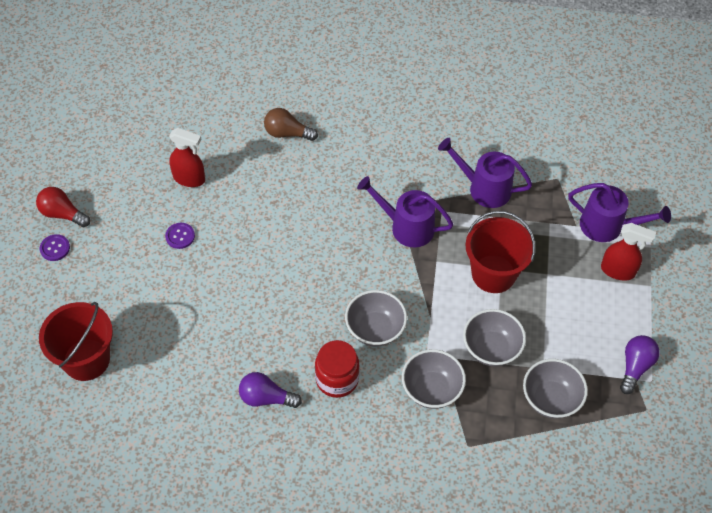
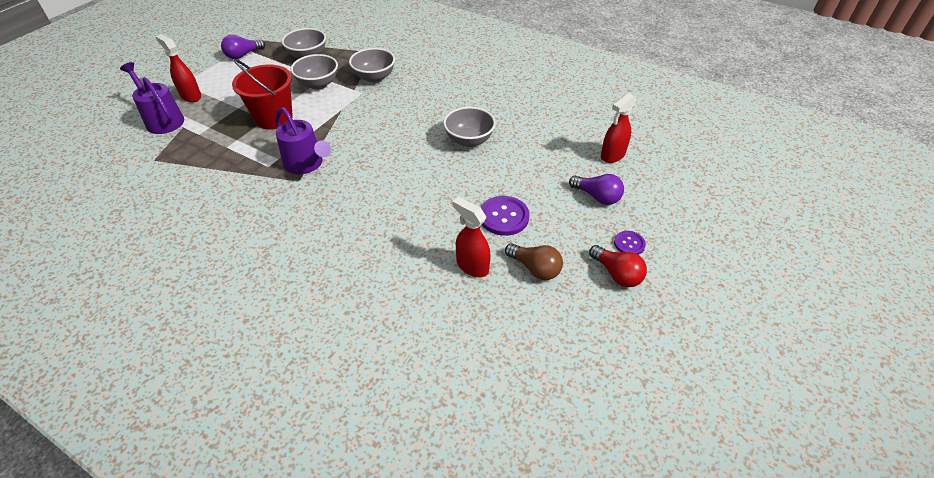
camera: 155 degrees left, 10 degrees down
(86, 359) = (612, 155): red bucket -> red spray bottle
(180, 236) = (504, 217): purple button -> purple button, size x1.71
(266, 398) = (485, 101): purple light bulb -> purple light bulb (597, 197)
(287, 133) = (345, 279): brown light bulb -> brown light bulb (535, 268)
(337, 379) = (431, 97): red jar -> none
(375, 329) = (385, 113): grey bowl -> grey bowl (469, 140)
(483, 188) = (218, 171): purple watering can -> none

